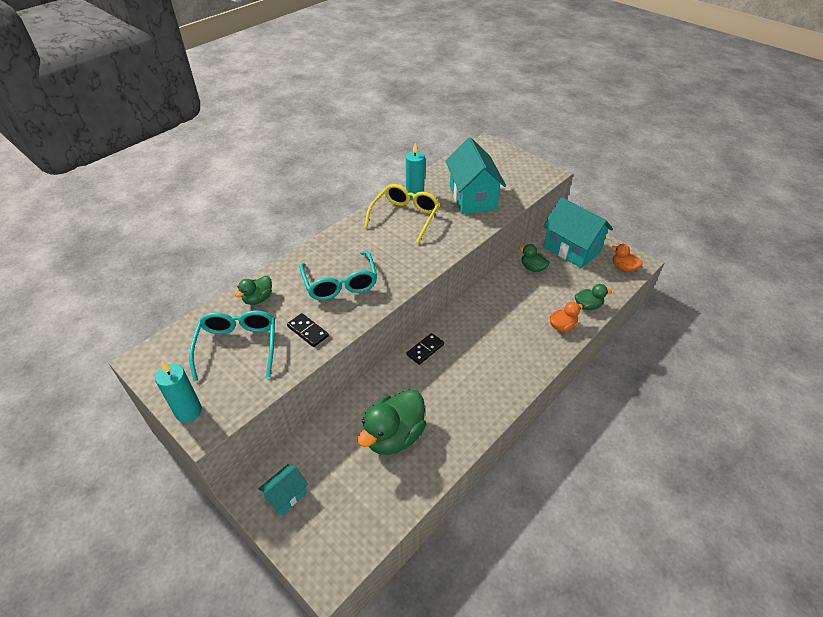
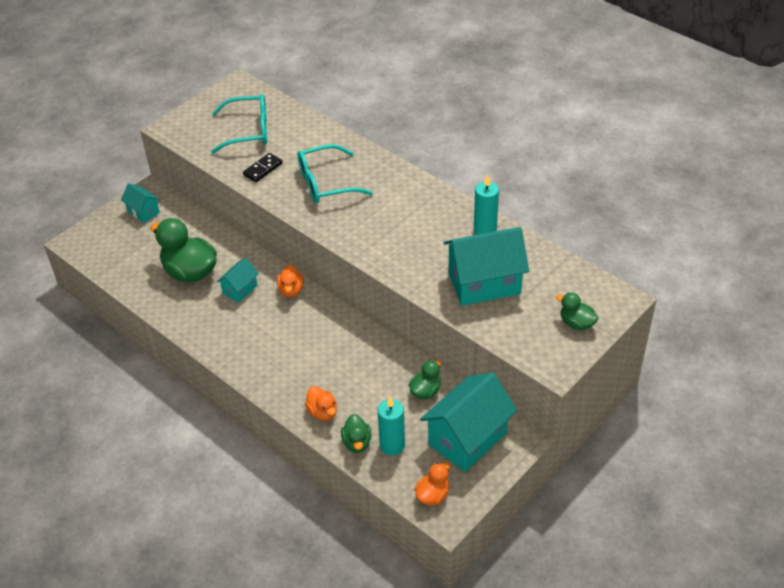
camera: 90 degrees right, 0 degrees up
(188, 411) = (184, 117): turquoise candle -> turquoise candle (392, 445)
(258, 299) = (306, 133): green duck -> green duck (576, 323)
(405, 217) = (439, 224): yellow glasses -> none
(422, 389) = (240, 289): none -> turquoise house
(425, 350) = (291, 290): black domino -> orange duck

